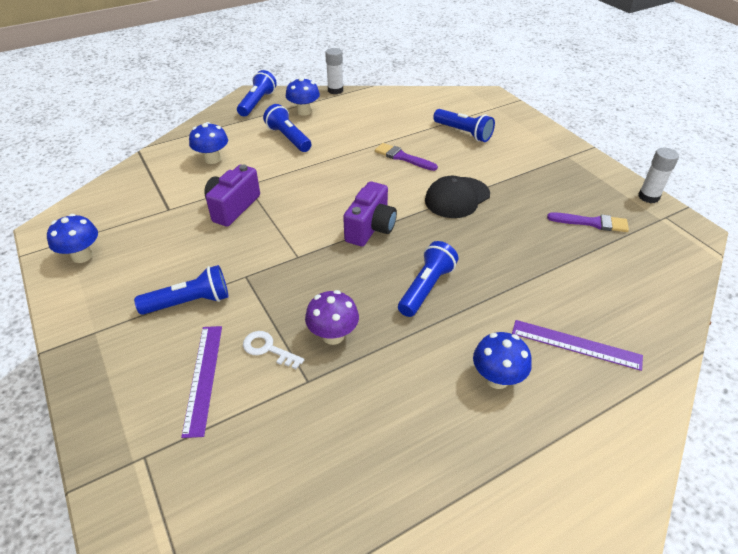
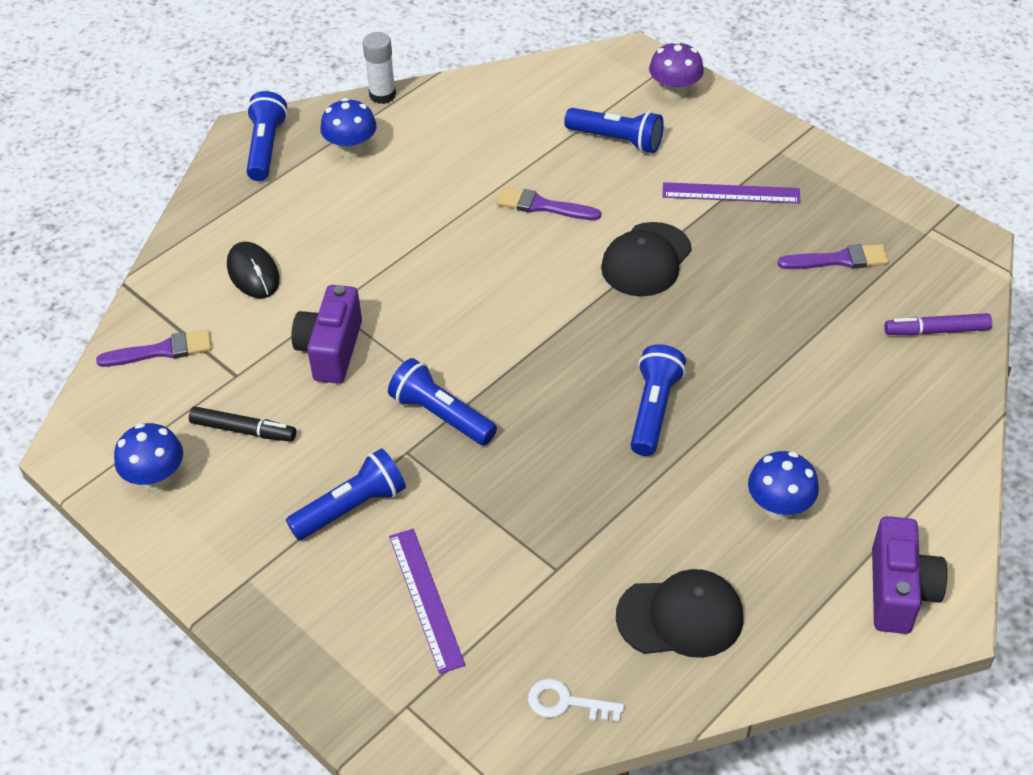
camera: 15 degrees left, 5 degrees up
(135, 187) = (162, 351): none -> purple brush
(152, 240) = (243, 430): none -> black marker
(212, 159) = (253, 273): blue mushroom -> black mouse
(268, 349) = (488, 542): white key -> white key (566, 703)
(288, 138) = (352, 208): blue flashlight -> blue flashlight (441, 415)
(333, 335) = (561, 504): purple mushroom -> purple mushroom (674, 92)
(370, 228) = (545, 338): purple camera -> purple camera (899, 591)
(387, 444) = (680, 617): none -> black cap
(576, 344) = (858, 441): purple ruler -> purple ruler (731, 193)
(648, 197) = (904, 200): white glue stick -> none
(656, 281) = (936, 331): none -> purple marker

